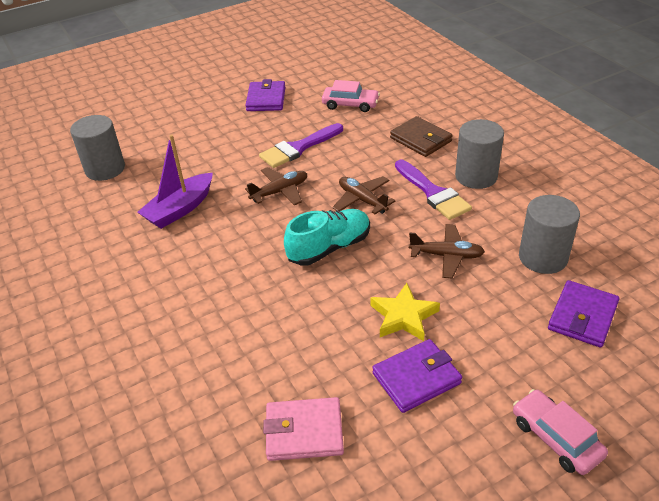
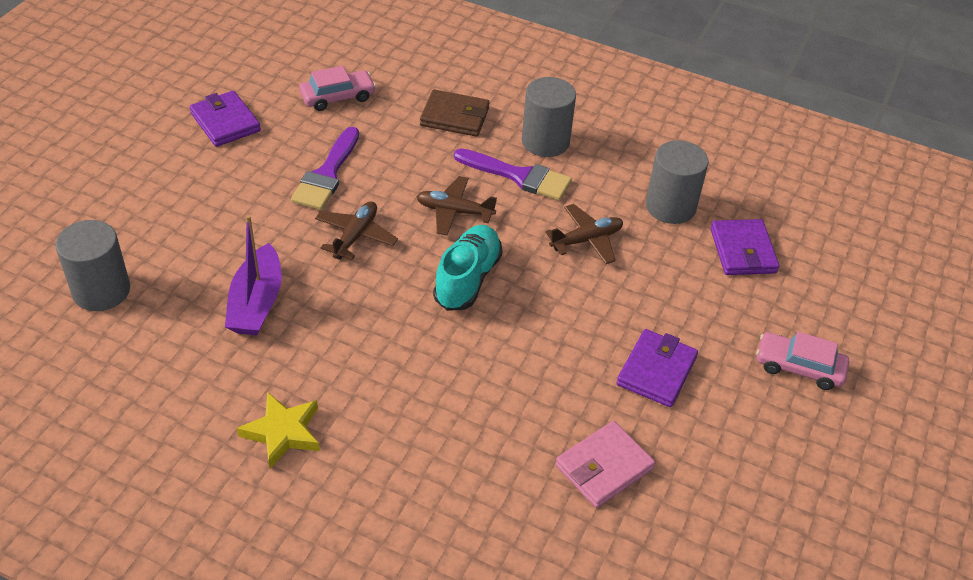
camera: 40 degrees left, 5 degrees up
(403, 316) = (598, 318): yellow star -> yellow star (282, 432)

